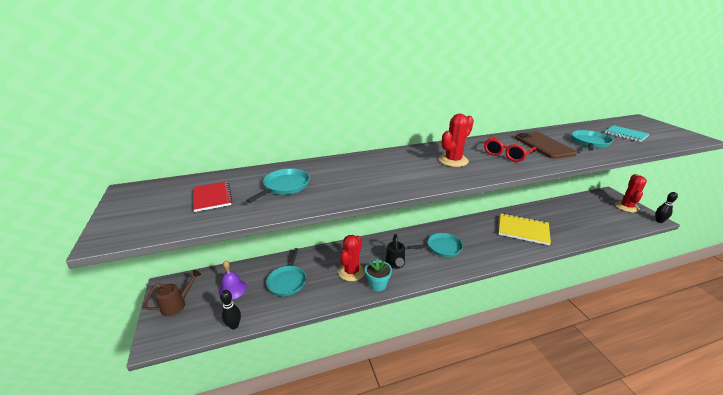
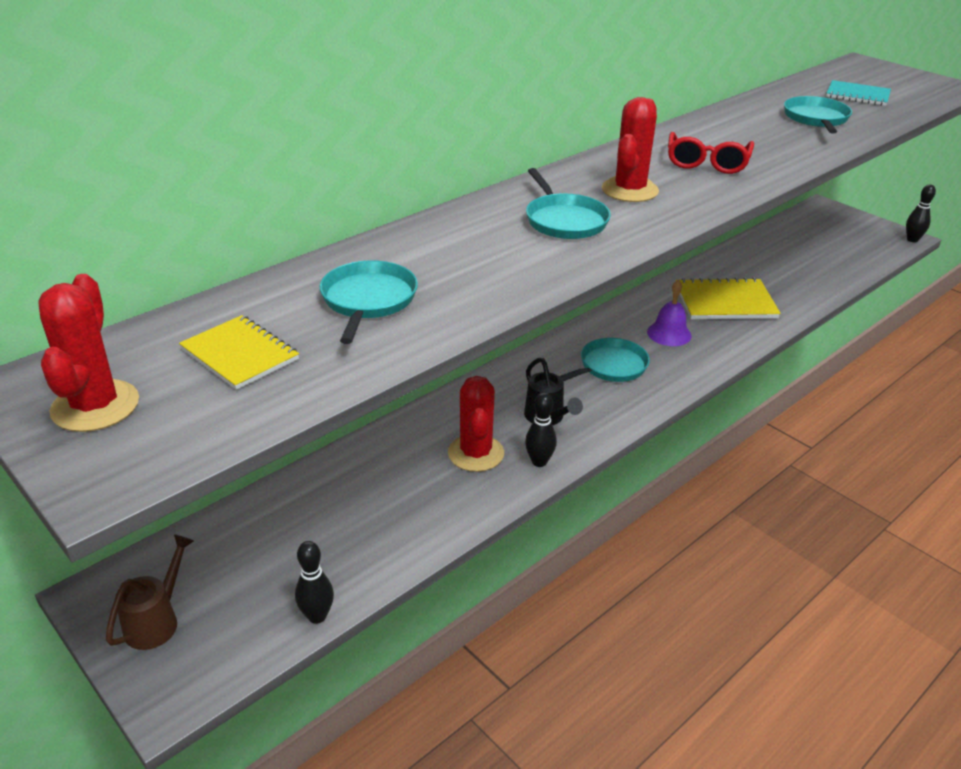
camera: 25 degrees left, 5 degrees up
(212, 197) = (240, 354): red notebook -> yellow notebook
(232, 289) = (257, 555): purple bell -> purple bell (669, 333)
(287, 281) = (362, 506): turquoise pan -> turquoise pan (564, 220)
(377, 284) = (539, 462): turquoise flower pot -> black bowling pin
(543, 145) = (752, 136): brown phone -> none
(626, 207) = (858, 225): red cactus -> red cactus (95, 406)

